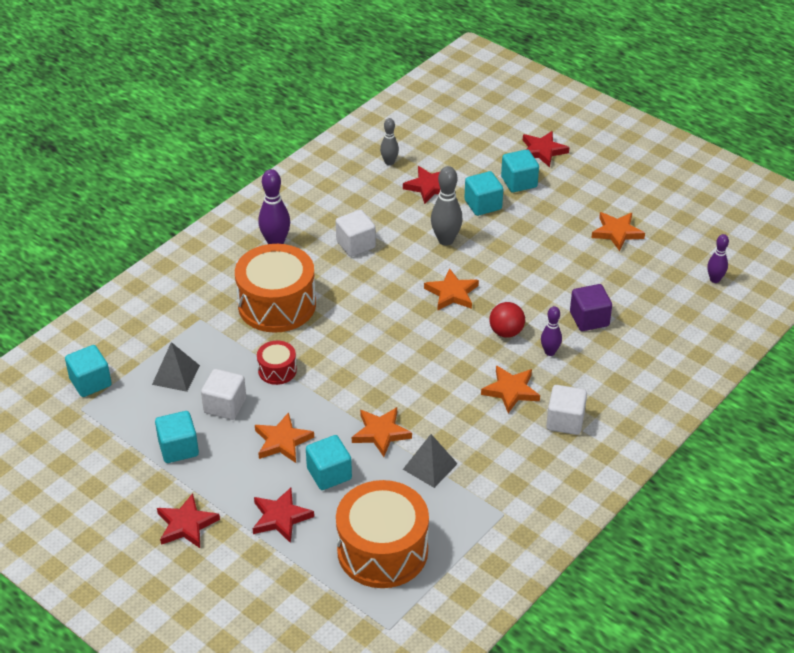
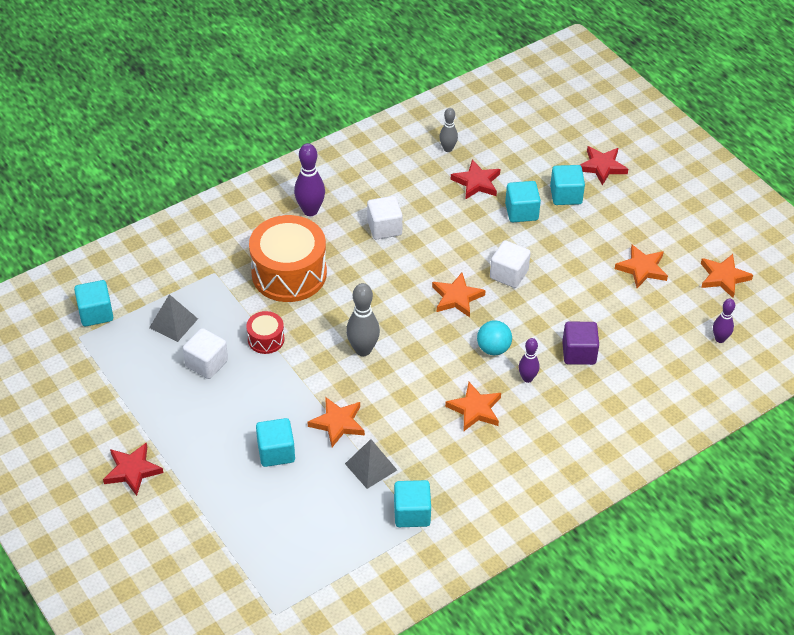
camera: 15 degrees right, 5 degrees up
(178, 448) = (151, 395): turquoise cube -> turquoise cube (412, 513)
(280, 517) = (217, 484): red star -> none
(282, 441) = (245, 410): orange star -> orange star (723, 277)
(382, 550) = (297, 538): orange drum -> none
(445, 240) = (471, 241): grey bowling pin -> grey bowling pin (363, 350)
(506, 332) = (493, 348): red ball -> turquoise ball
(565, 421) = (514, 452): white cube -> white cube (509, 274)

